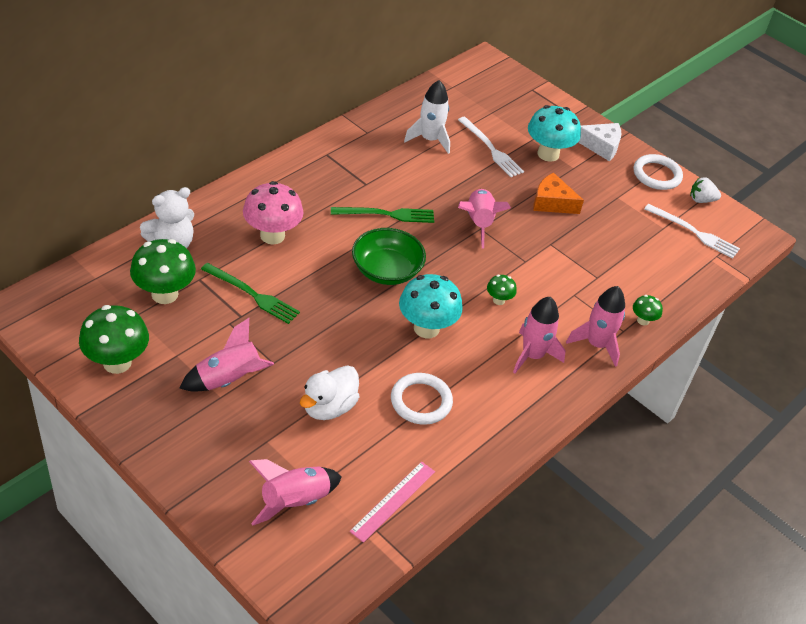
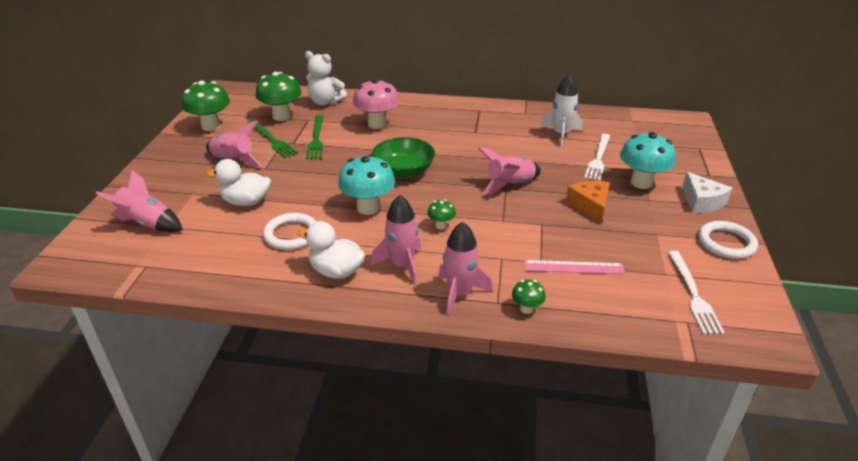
camera: 60 degrees right, 10 degrees down
(386, 214) = (458, 149): green fork -> green fork (272, 140)
(393, 501) = (180, 262): pink ruler -> pink ruler (573, 267)
(505, 400) = (336, 271): none -> white duck
(701, 200) = (745, 281): white strawberry -> none

